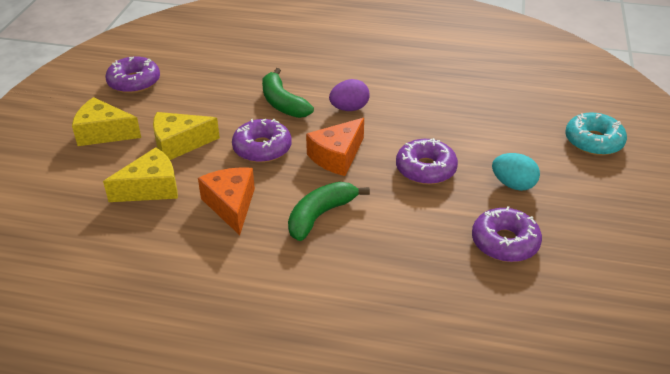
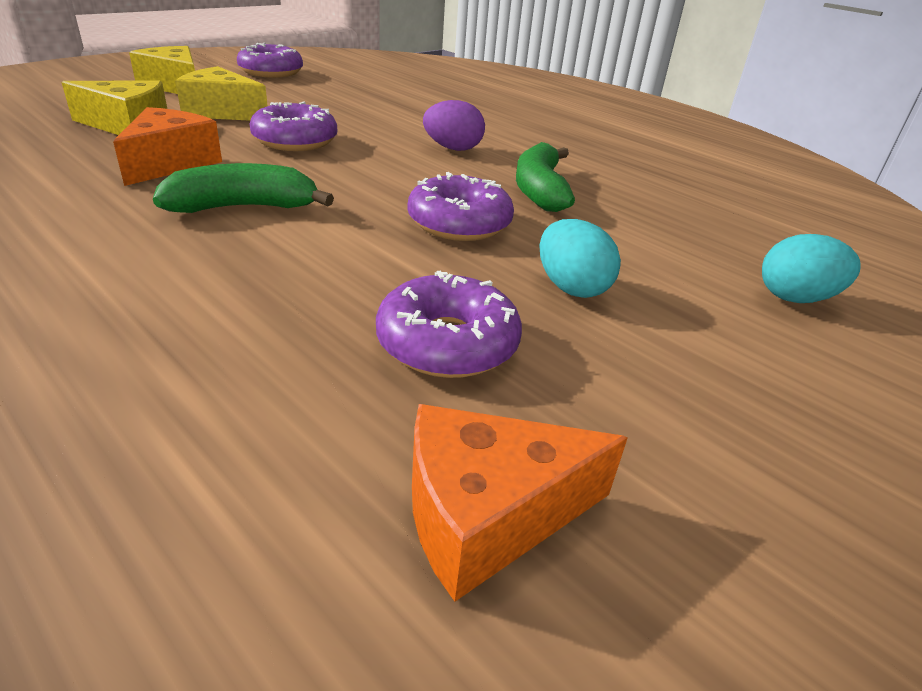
camera: 30 degrees right, 5 degrees down
(283, 103) = (384, 123): green banana -> green banana (540, 190)
(337, 156) = (365, 174): orange cheese -> orange cheese (488, 515)
(593, 141) = (795, 298): turquoise donut -> turquoise egg

